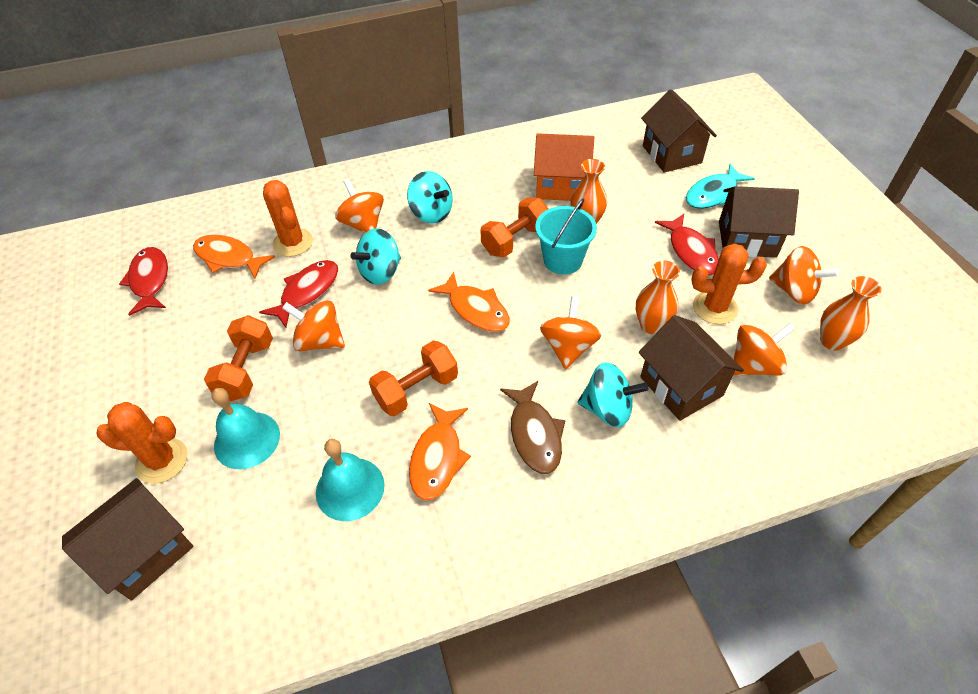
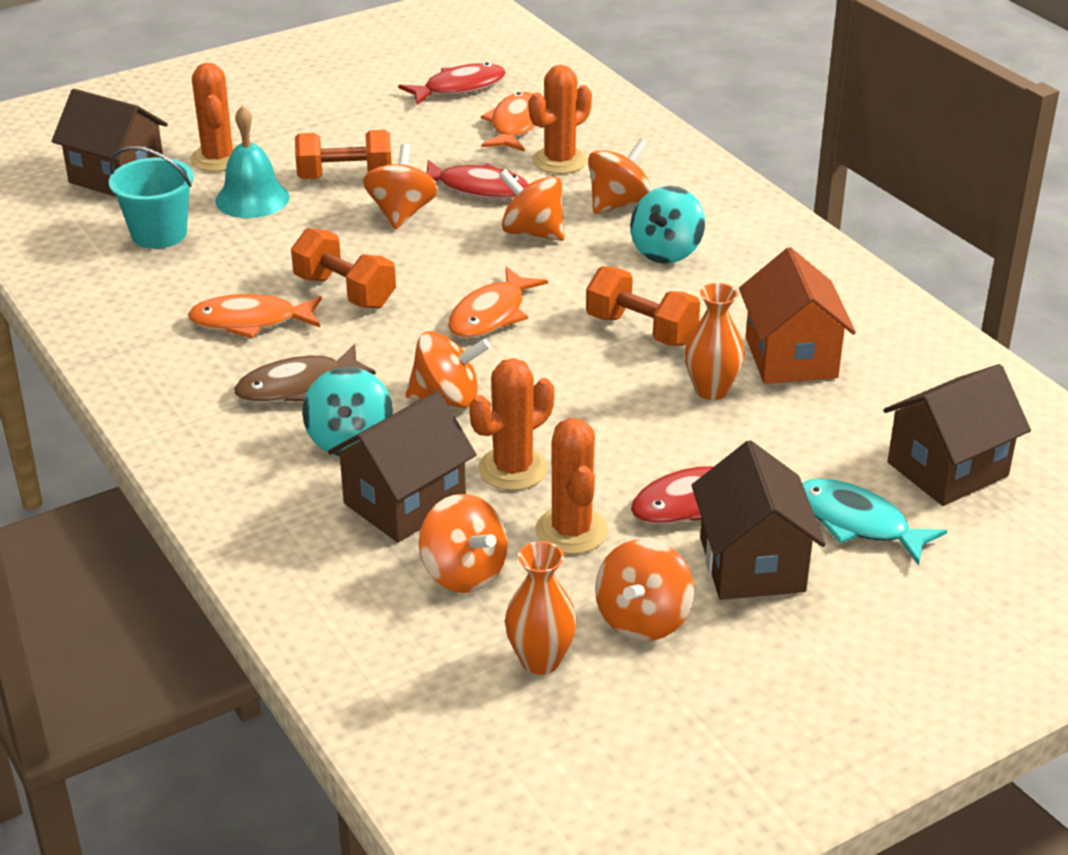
camera: 75 degrees right, 15 degrees down
(350, 488) = (202, 272): turquoise bell -> none
(380, 272) = (532, 232): turquoise spinning top -> orange spinning top
(563, 260) = (617, 376): turquoise bucket -> turquoise bucket (159, 234)
(651, 325) = (513, 469): orange vase -> orange cactus

